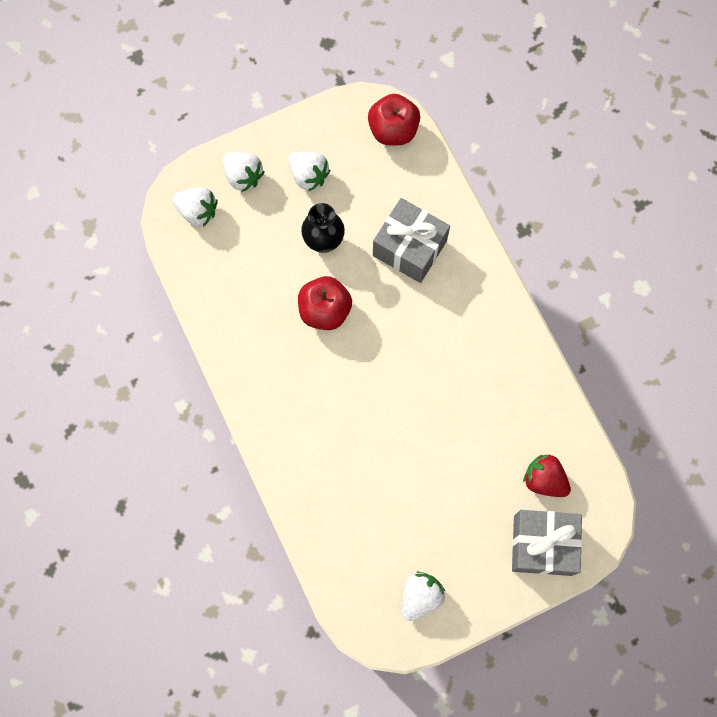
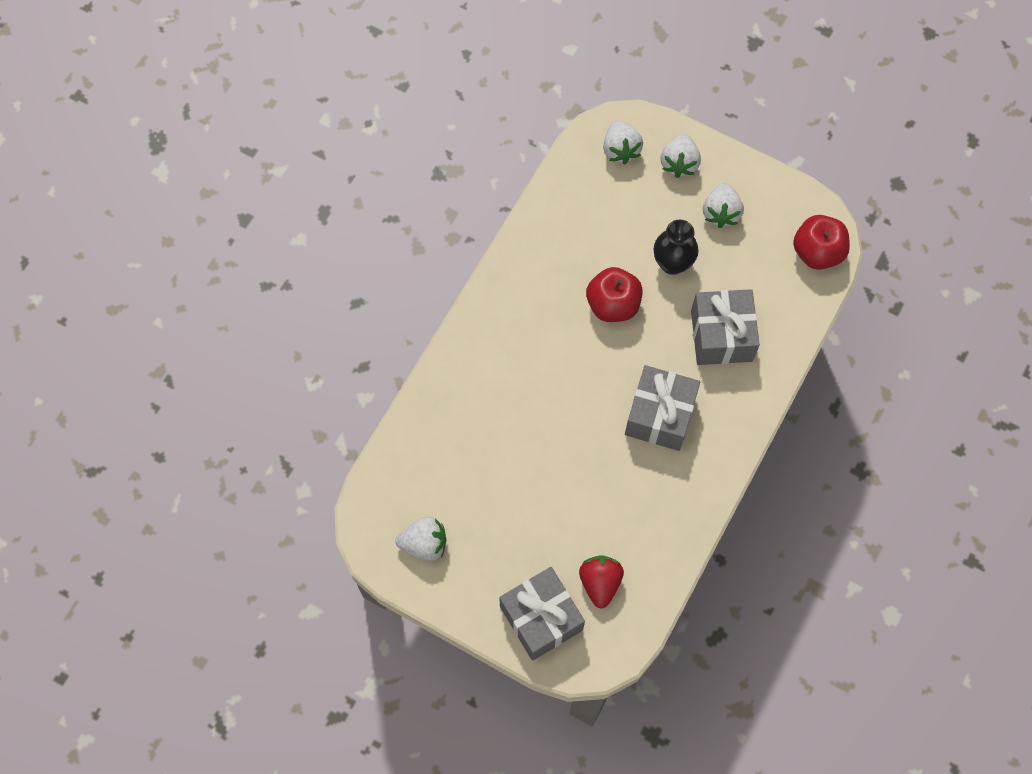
camera: 55 degrees right, 5 degrees down
(441, 340) = (660, 415): none -> grey gift

